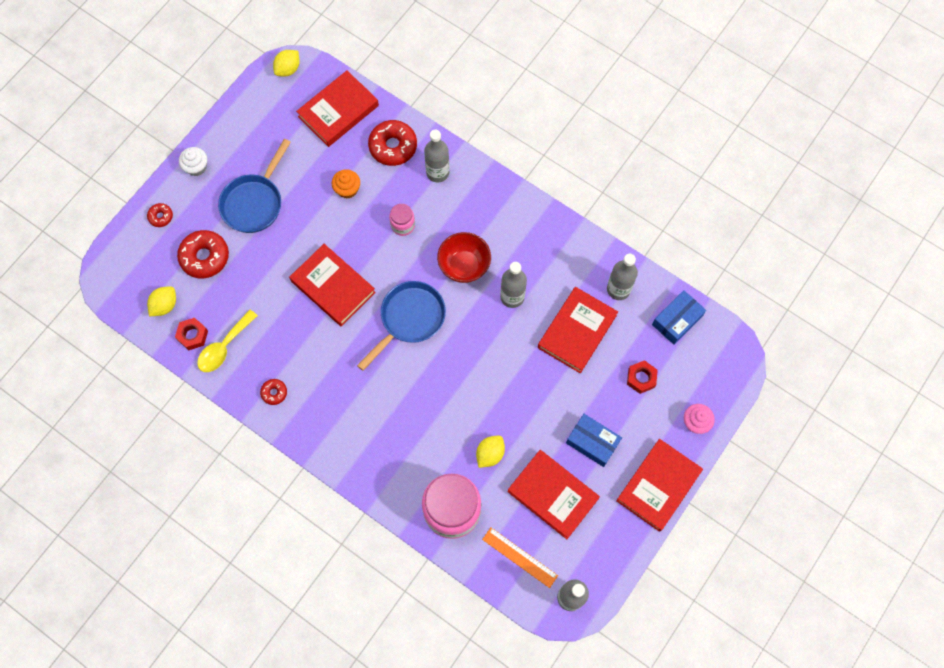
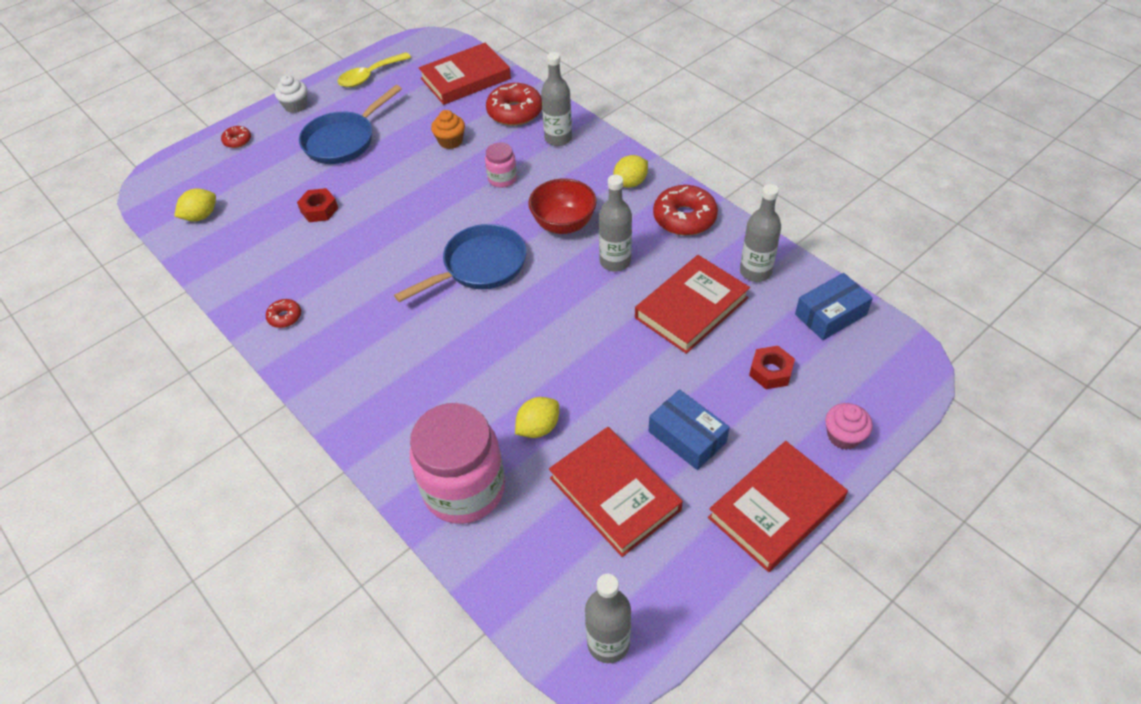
camera: 15 degrees right, 20 degrees down
(192, 335) = (217, 247): red nut -> red nut (319, 210)
(205, 257) = (267, 180): red donut -> red donut (684, 218)
(224, 347) = (248, 263): yellow spoon -> yellow spoon (370, 76)
(288, 69) = (426, 43): yellow lemon -> yellow lemon (630, 183)
(333, 287) = (399, 224): red book -> none
(520, 557) = (545, 569): orange ruler -> none

